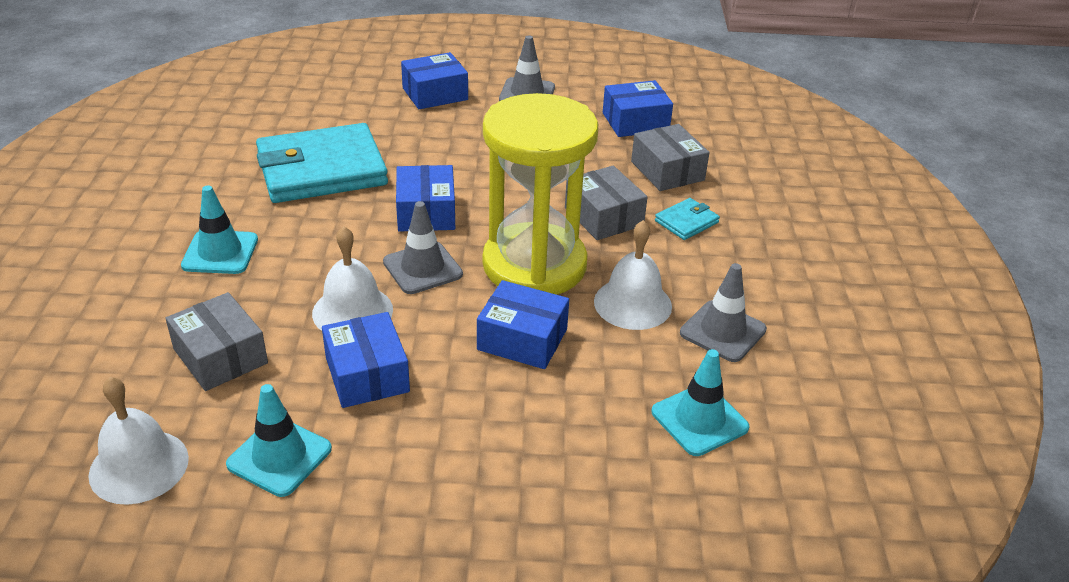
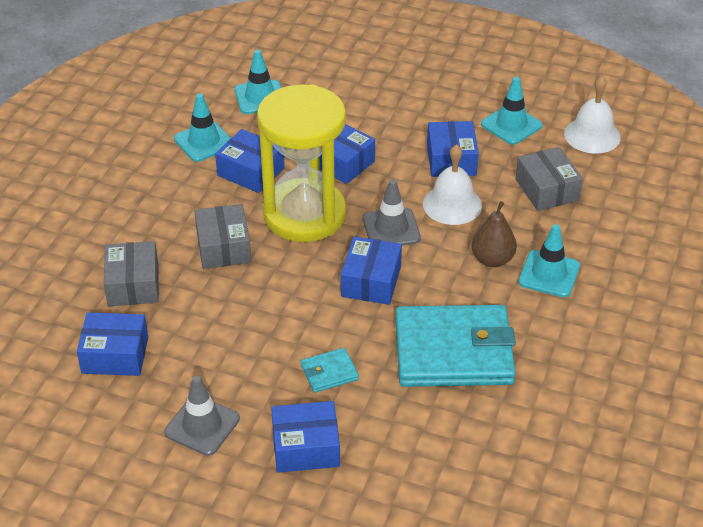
camera: 160 degrees left, 5 degrees up
(290, 256) = (492, 259): none -> brown pear
(632, 303) = (251, 172): white bell -> blue box
(686, 222) = (159, 229): turquoise wallet -> turquoise wallet (329, 372)
(723, 331) = (204, 142): grey traffic cone -> turquoise traffic cone

